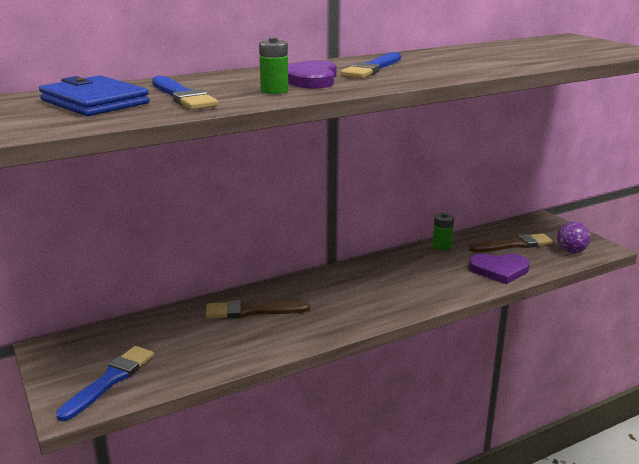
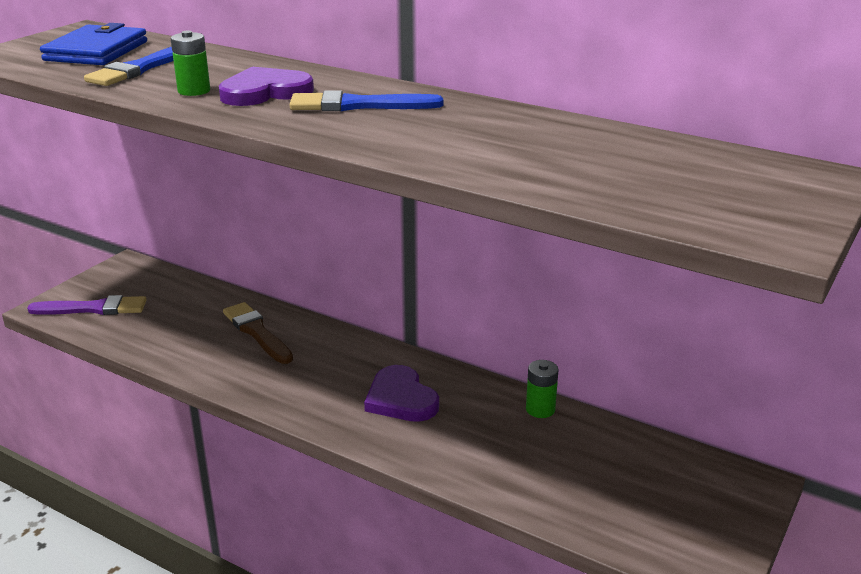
camera: 60 degrees right, 5 degrees up
(110, 380) = (93, 308): blue brush -> purple brush
(499, 270) = (515, 477): purple heart -> purple heart (401, 398)
(514, 245) = (617, 473): brown brush -> none
(571, 251) = (658, 538): purple ball -> none

